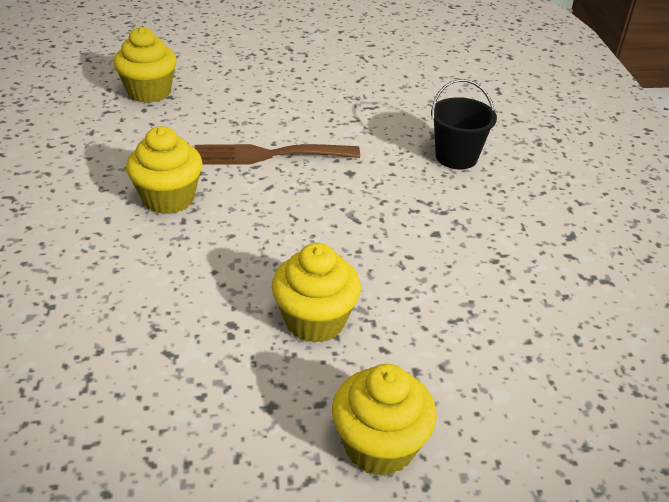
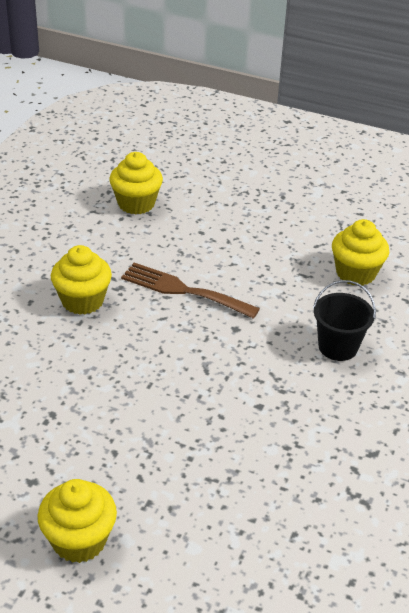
camera: 30 degrees right, 0 degrees up
(315, 321) = (109, 436): yellow cupcake -> yellow cupcake (355, 273)

